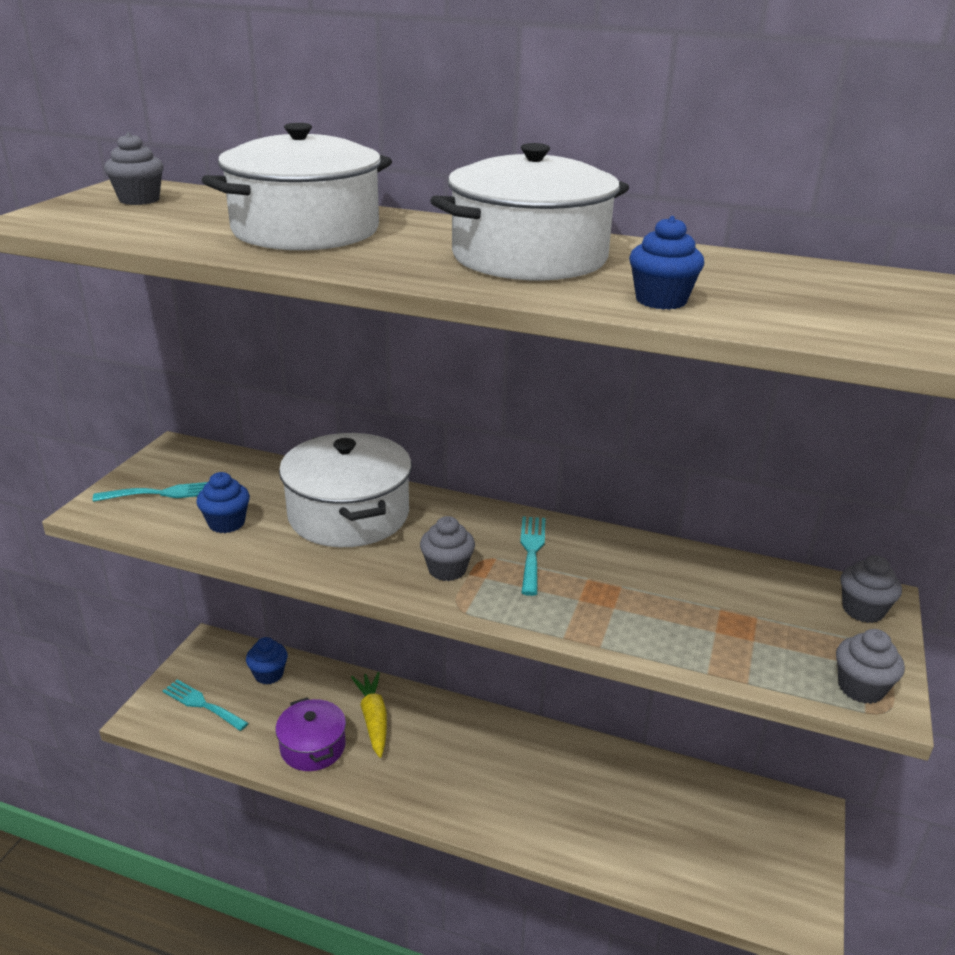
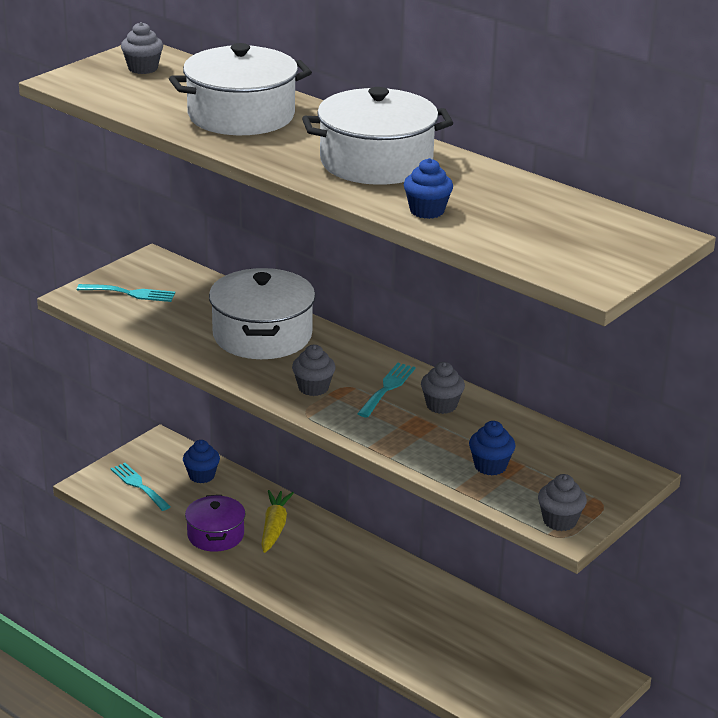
camera: 20 degrees right, 0 degrees up
(226, 523) = (167, 324): blue cupcake -> blue cupcake (490, 466)
(862, 610) = (615, 478): grey cupcake -> grey cupcake (441, 405)

